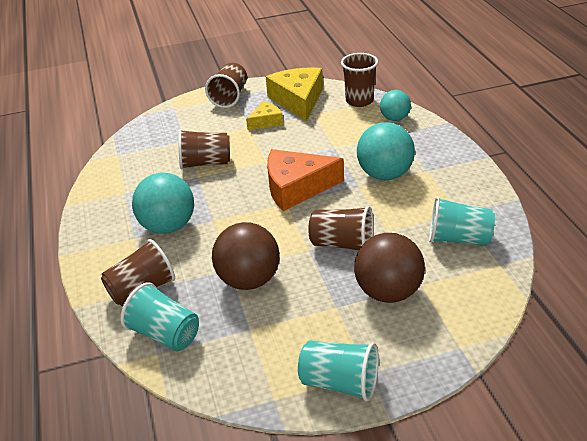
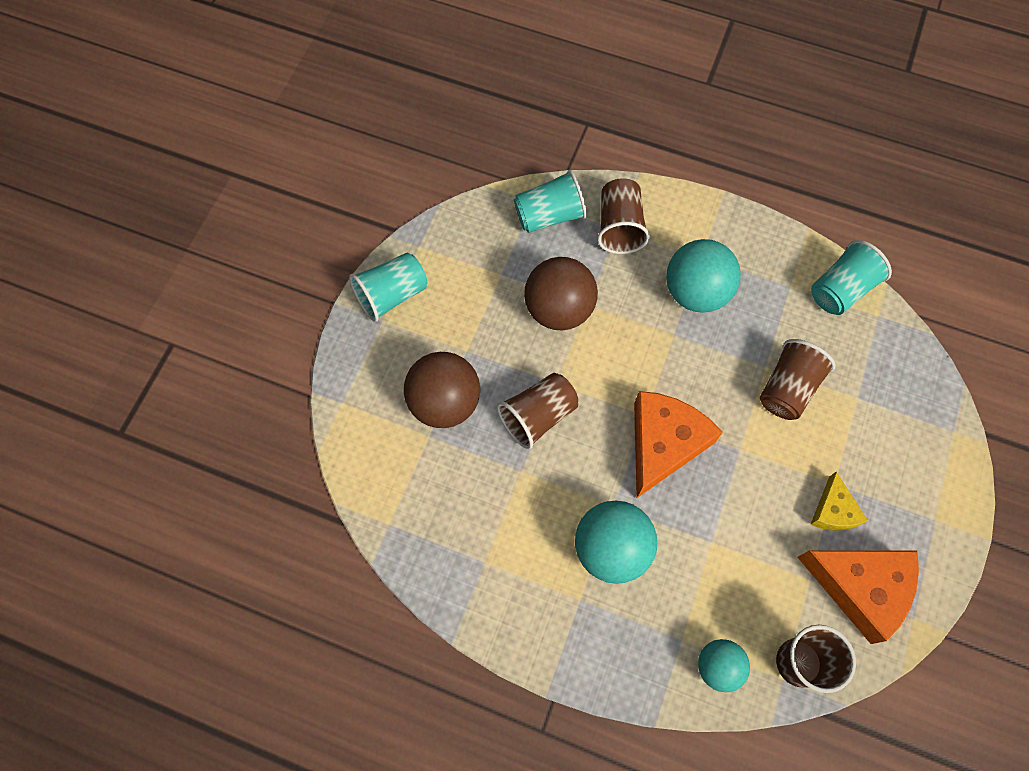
camera: 125 degrees right, 30 degrees up
(229, 97) = (936, 512): brown cup -> none
(298, 100) = (860, 587): yellow cheese -> orange cheese
(458, 239) = (451, 522): turquoise cup -> turquoise cup (841, 290)

